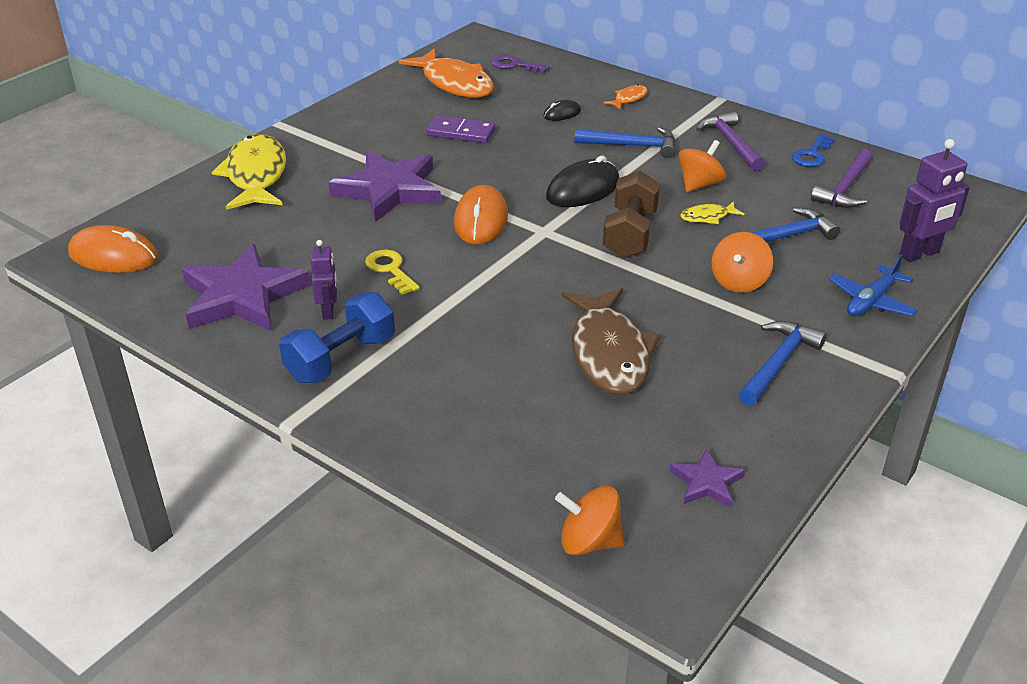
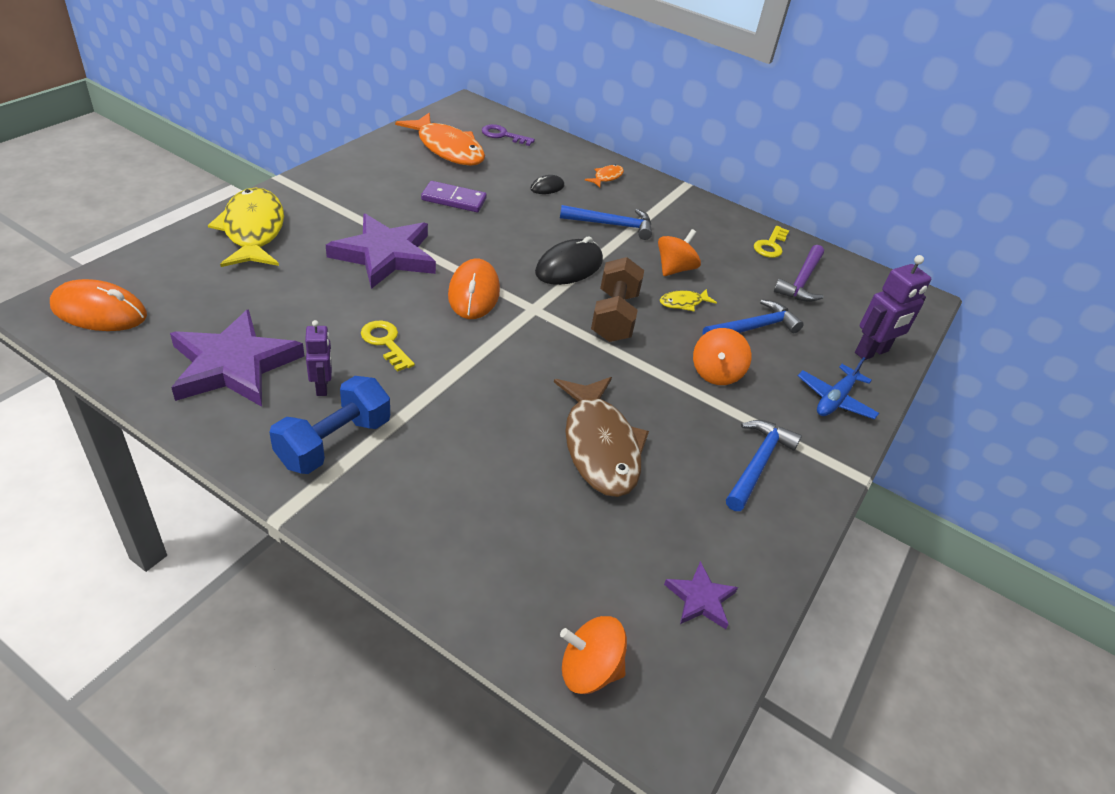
camera: 10 degrees left, 5 degrees up
(731, 143) = (699, 229): purple hammer -> none
(812, 154) = (770, 245): blue key -> yellow key

